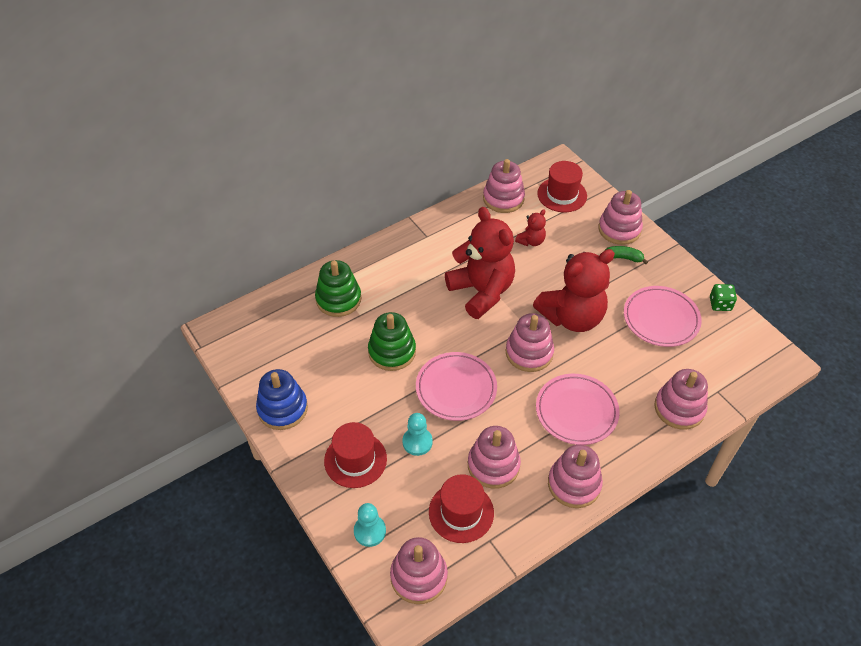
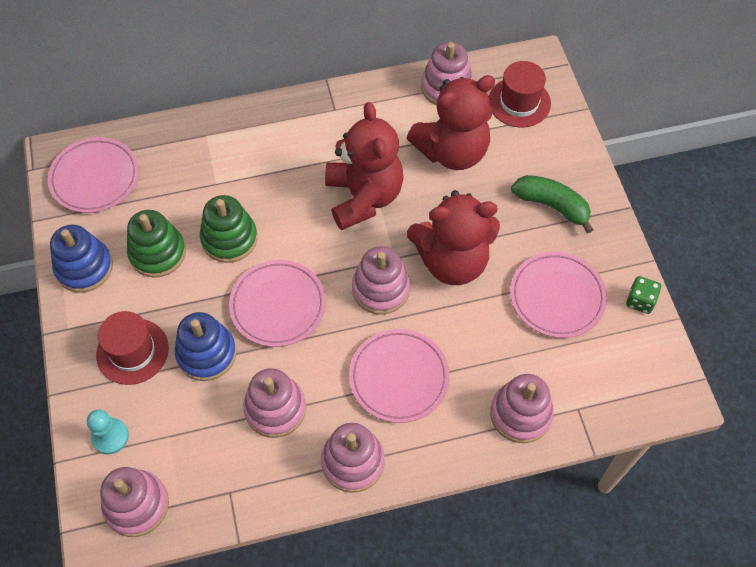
camera: 20 degrees right, 10 degrees up
(258, 339) = (95, 178): none -> pink plate
(338, 299) = (201, 158): green stacking toy -> green stacking toy (157, 253)
(417, 442) = (206, 353): turquoise pawn -> blue stacking toy
(461, 512) = (214, 450): red hat -> none
(531, 241) = (452, 151): red teddy bear -> red teddy bear, size x2.24
(619, 229) = (566, 167): pink stacking toy -> none
(623, 258) = (552, 205): green banana -> green banana, size x1.64

